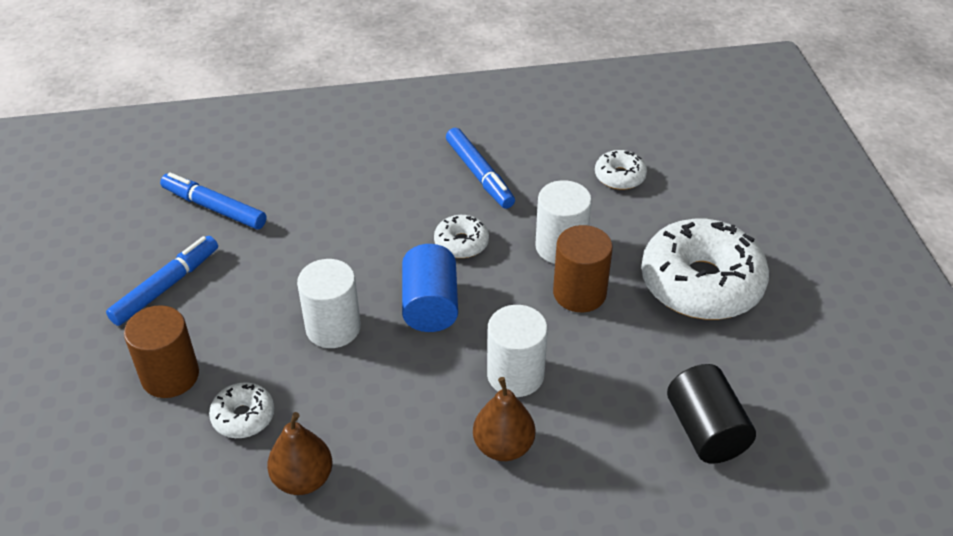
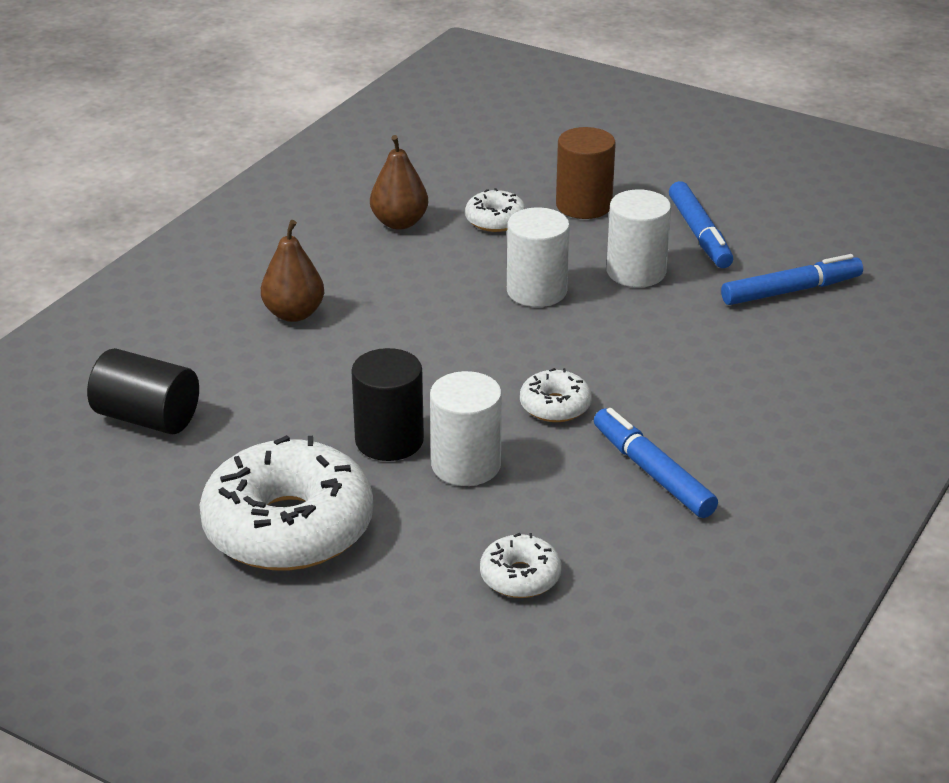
camera: 130 degrees right, 10 degrees down
(430, 305) = (494, 349): blue cylinder -> none
(479, 174) = (652, 472): blue marker -> blue marker turned 45 degrees clockwise
(515, 375) = (351, 354): white cylinder -> white cylinder (636, 272)
(579, 293) = (389, 441): brown cylinder -> black cylinder

